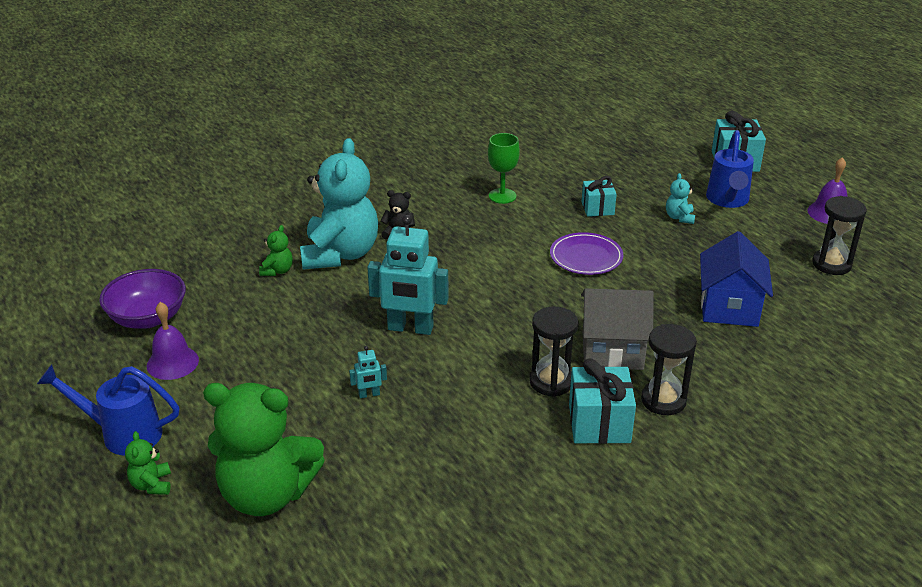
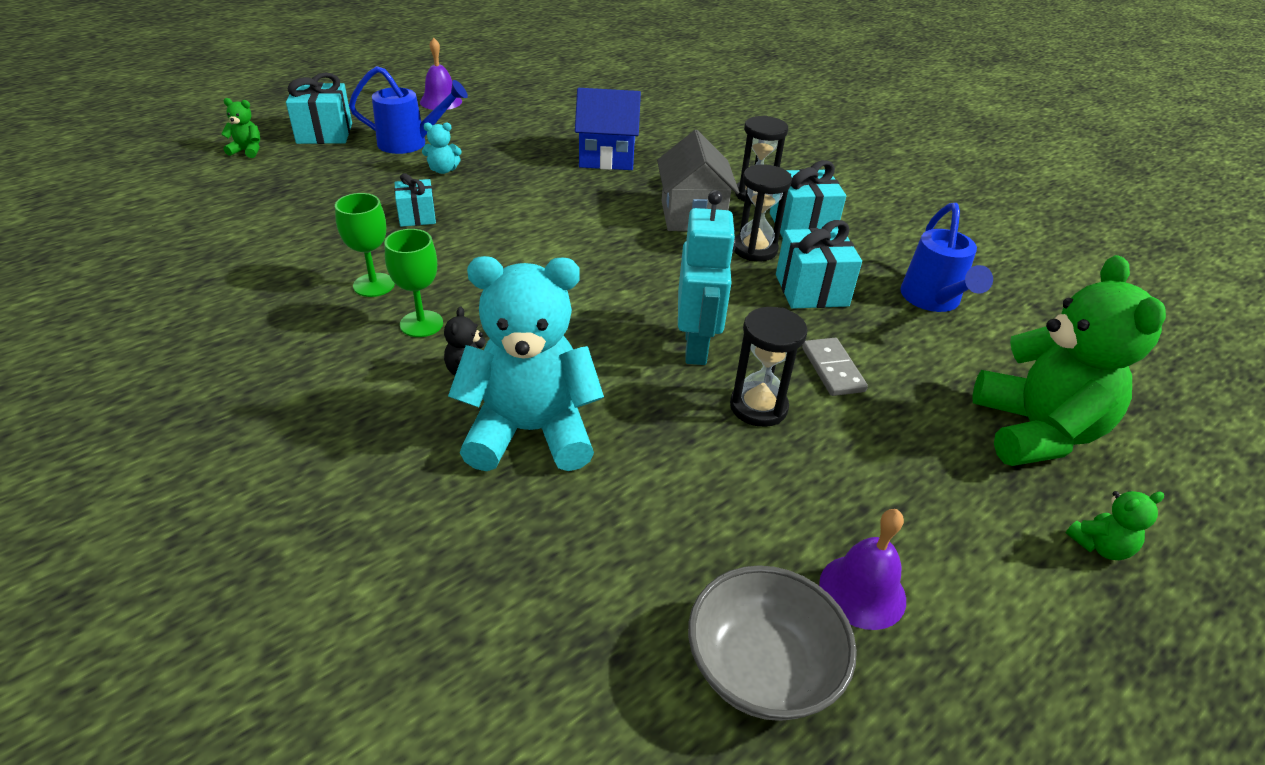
camera: 100 degrees left, 5 degrees up
(123, 434) = (1040, 611): blue watering can -> blue watering can (933, 301)
(148, 318) = (762, 667): purple bowl -> grey bowl
(277, 271) = (584, 502): green teddy bear -> green teddy bear (247, 151)
(369, 394) = (832, 369): turquoise robot -> grey domino
(455, 215) = (421, 324): none -> green goblet
(480, 406) = (811, 290): none -> turquoise gift
(586, 257) = (526, 226): purple plate -> none
(831, 264) = (530, 109): black hourglass -> black hourglass (758, 407)

